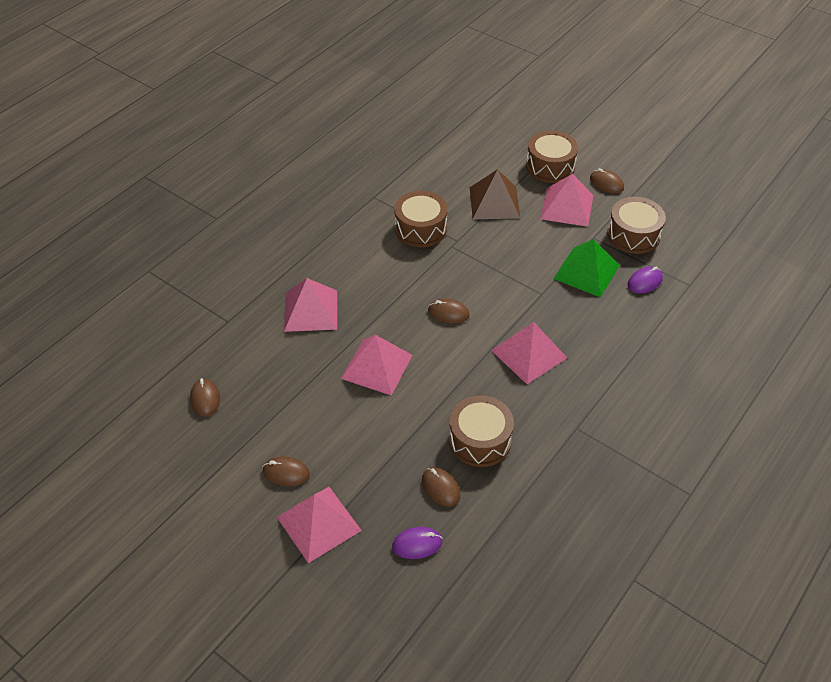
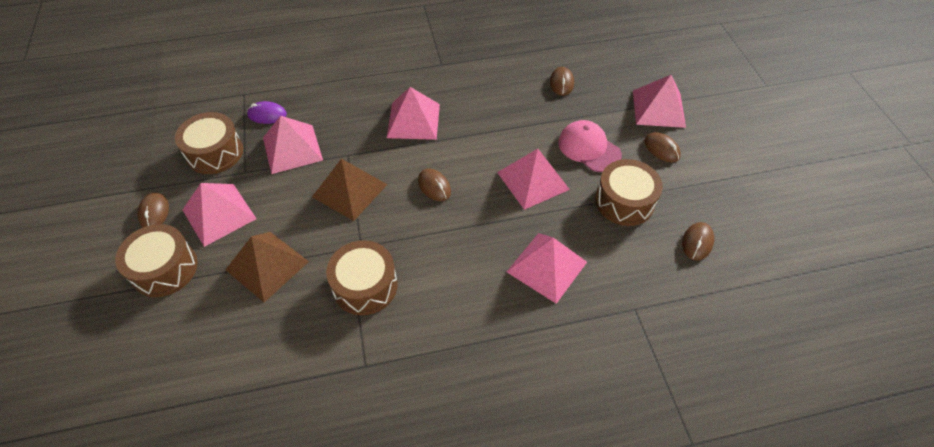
camera: 140 degrees left, 5 degrees up
(354, 428) = (589, 148): none -> pink cap
(417, 544) = (603, 66): purple mouse -> none
(480, 440) = (509, 92): brown drum -> brown drum (624, 201)
(505, 272) = (349, 190): none -> brown pyramid
(586, 272) = (292, 149): green pyramid -> pink pyramid

